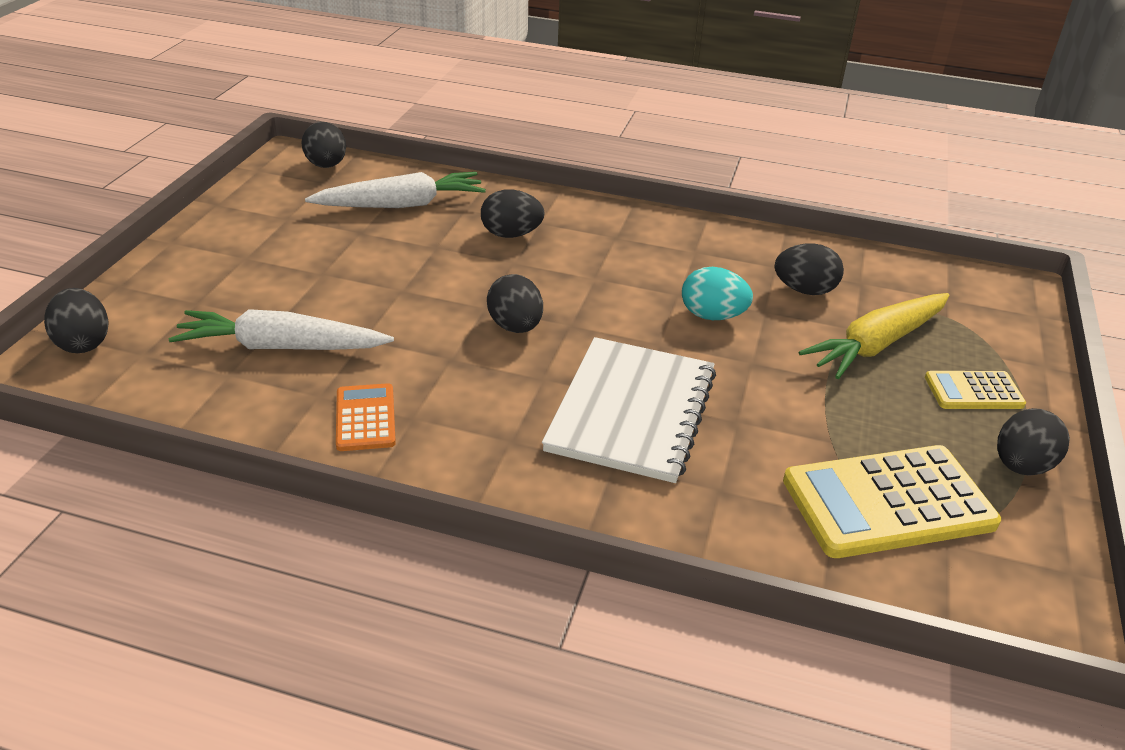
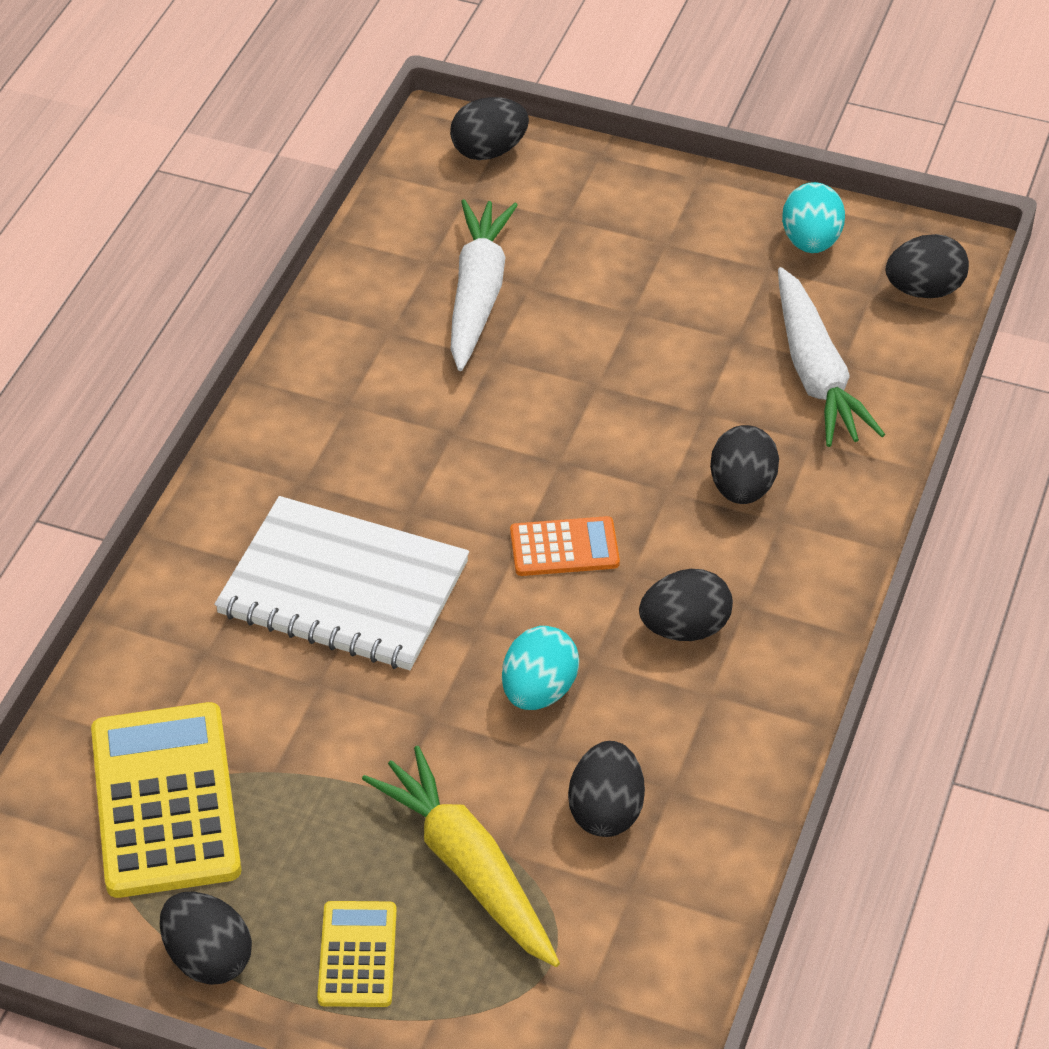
camera: 95 degrees right, 10 degrees up
(264, 201) = (811, 242): none -> turquoise egg
(365, 418) = (349, 369): orange calculator -> orange calculator (564, 548)
(515, 327) = (515, 489): black egg -> black egg (685, 628)

